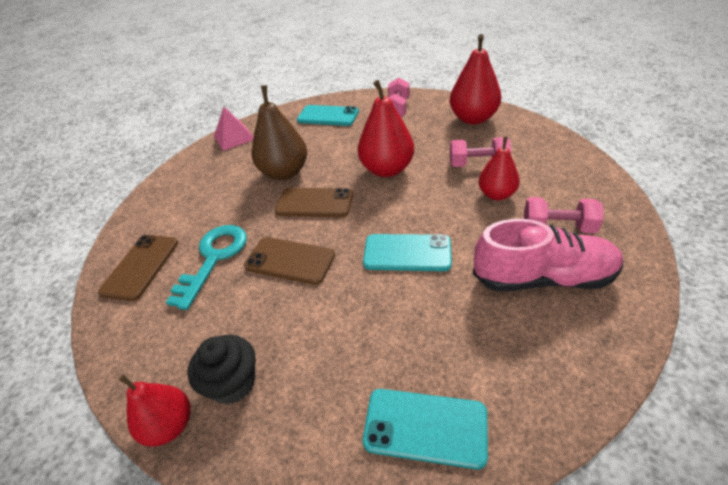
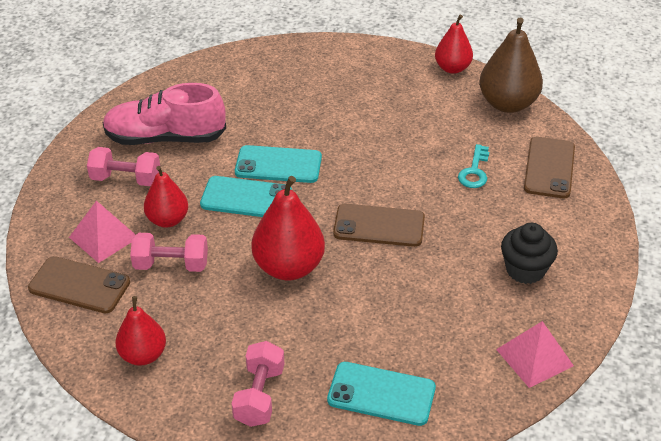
camera: 175 degrees right, 0 degrees up
(214, 258) = (474, 171): turquoise key -> turquoise key, size x0.58
(233, 383) = (417, 86): black cupcake -> black cupcake (525, 270)
(284, 173) = (428, 275): brown pear -> brown pear (507, 104)
(290, 261) = (394, 164): brown phone -> brown phone (79, 285)
(425, 427) = (283, 63): turquoise phone -> turquoise phone (246, 198)
(473, 119) = (143, 355): red pear -> red pear, size x0.63
(544, 178) = (103, 237): none -> pink pyramid

